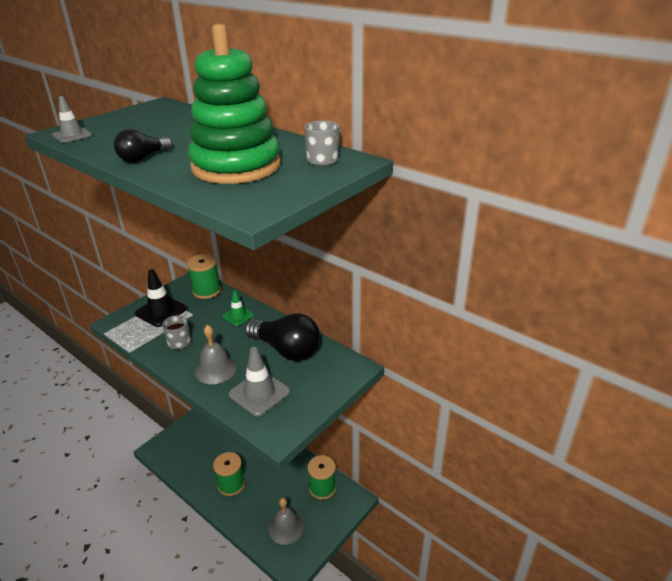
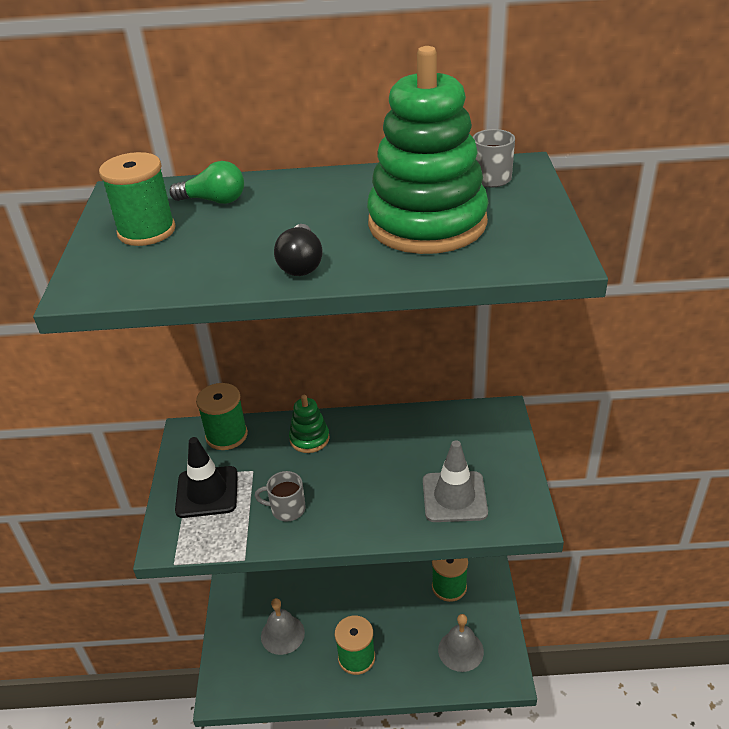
camera: 40 degrees left, 5 degrees up
(72, 135) = (119, 282): grey traffic cone -> none
(128, 121) = (146, 231): none -> green spool
(180, 119) = (214, 200): none -> green light bulb
(215, 369) = (375, 507): grey bell -> grey bell (282, 634)
(238, 316) = (309, 439): green traffic cone -> green stacking toy
(286, 350) = (415, 439): black light bulb -> none

